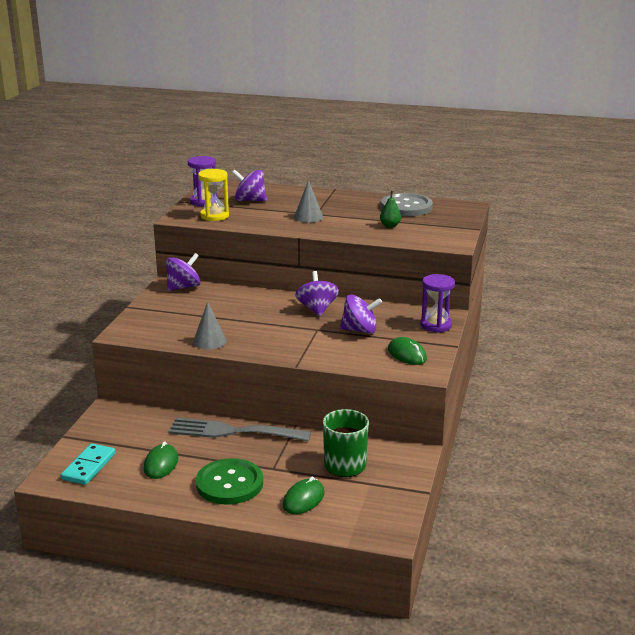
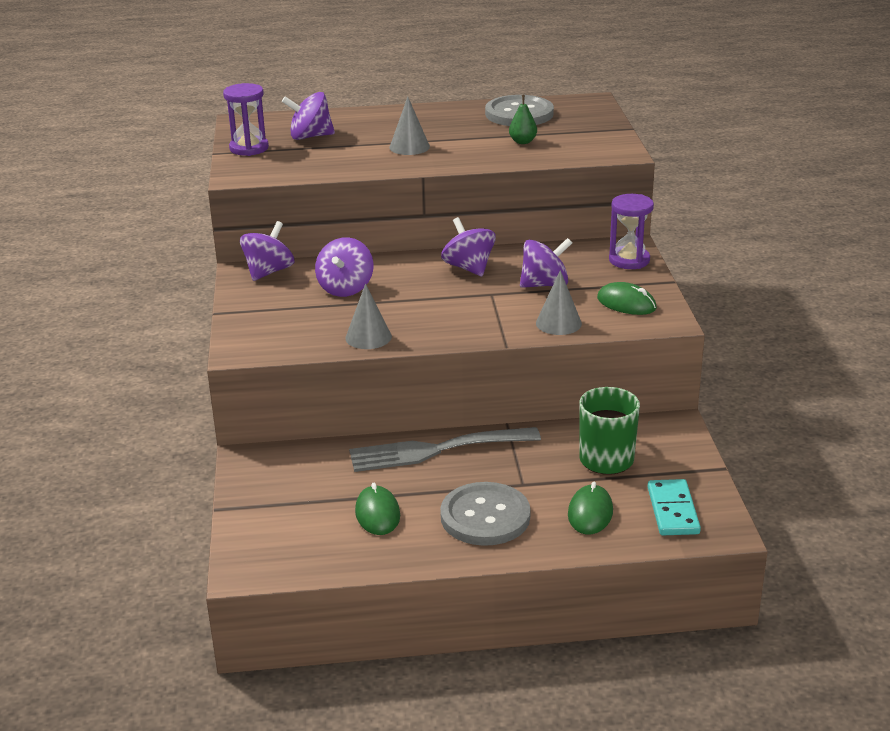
camera: 20 degrees left, 5 degrees up
(89, 466) = (284, 540): turquoise domino -> turquoise domino (673, 510)
(214, 216) = (284, 166): yellow hourglass -> none
(223, 307) = (345, 288): none -> purple spinning top
(229, 483) = (485, 516): green button -> grey button
(346, 358) = (558, 323): none -> grey cone

